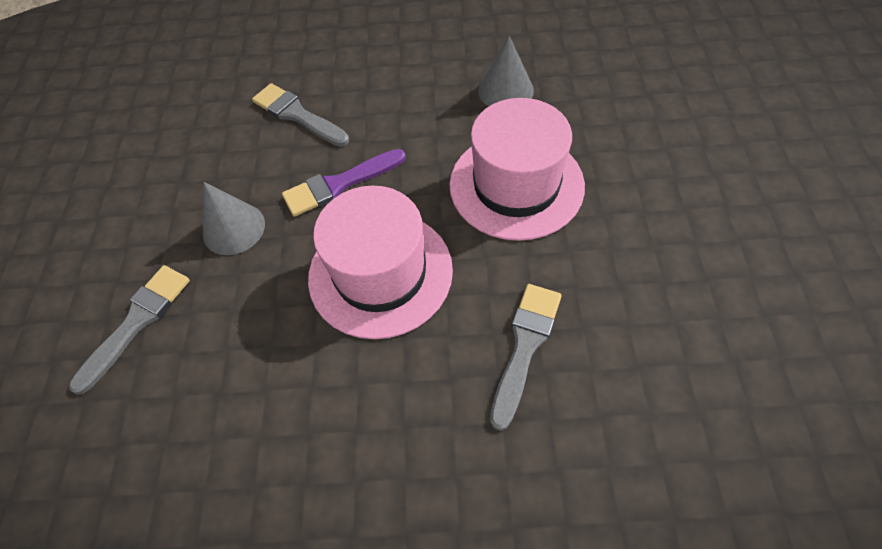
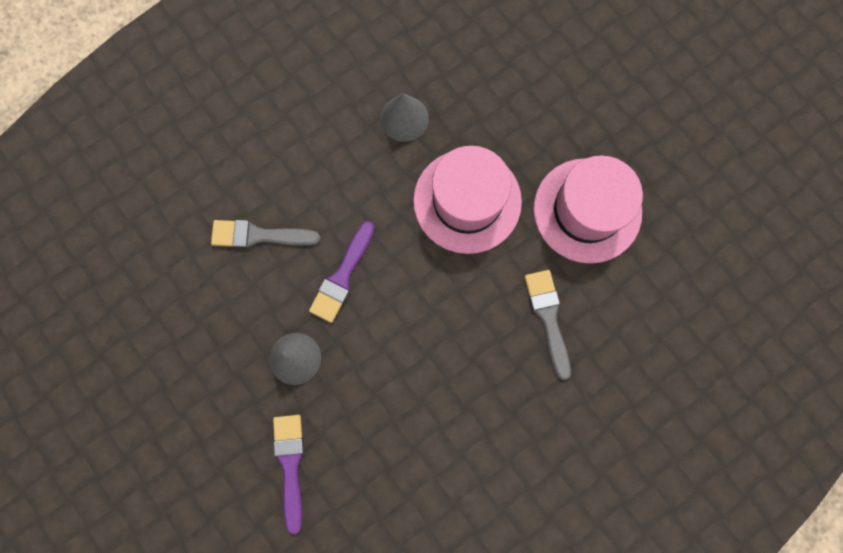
camera: 40 degrees left, 20 degrees up
(137, 322) = (290, 465): grey brush -> purple brush
(380, 273) = (424, 326): pink hat -> pink hat (587, 210)

